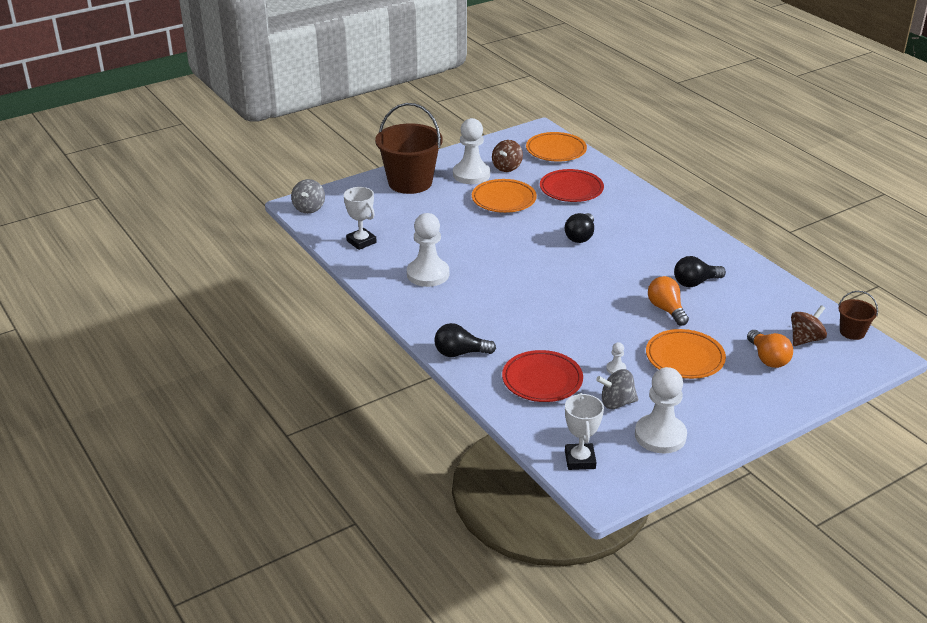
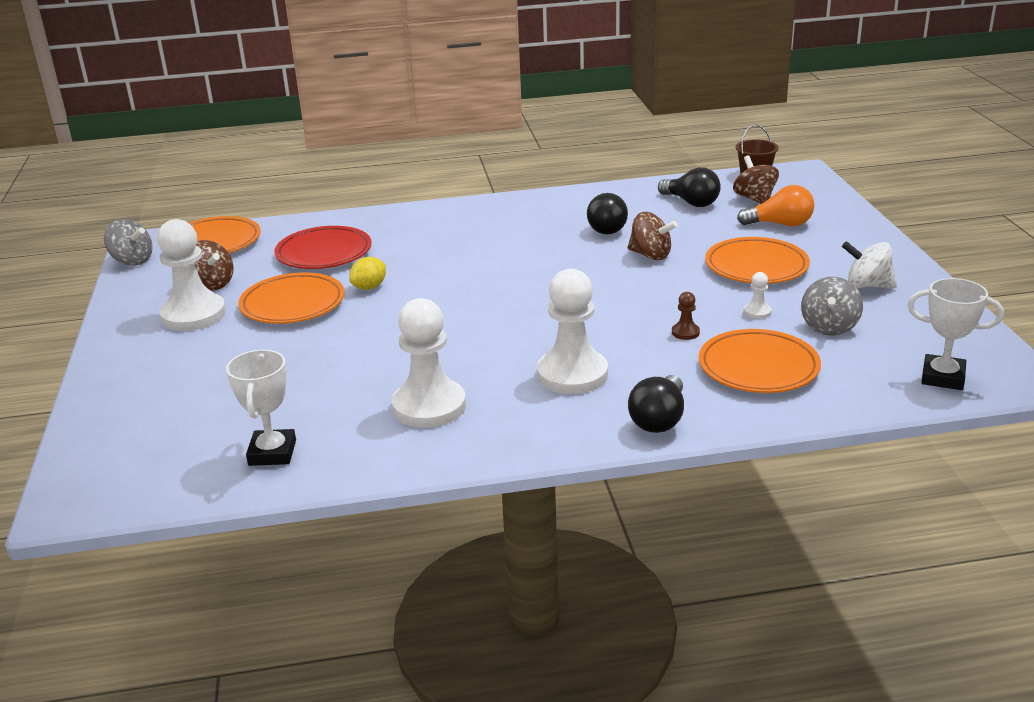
camera: 65 degrees left, 5 degrees down
(309, 208) = (99, 491): grey spinning top -> grey spinning top (132, 261)
(361, 242) = (272, 453): white trophy -> white trophy turned 75 degrees counterclockwise
(410, 182) = (148, 371): brown bucket -> none
(541, 217) = (369, 287): none -> yellow lemon
(542, 380) = (758, 367): red plate -> orange plate
(567, 344) = (685, 332): none -> brown pawn
(580, 236) = (443, 271): black light bulb -> black light bulb (691, 202)
(660, 436) = (905, 314): white pawn -> white pawn (572, 374)
(666, 309) = (650, 255): orange light bulb -> brown spinning top
(694, 413) = (867, 285): none -> white spinning top

